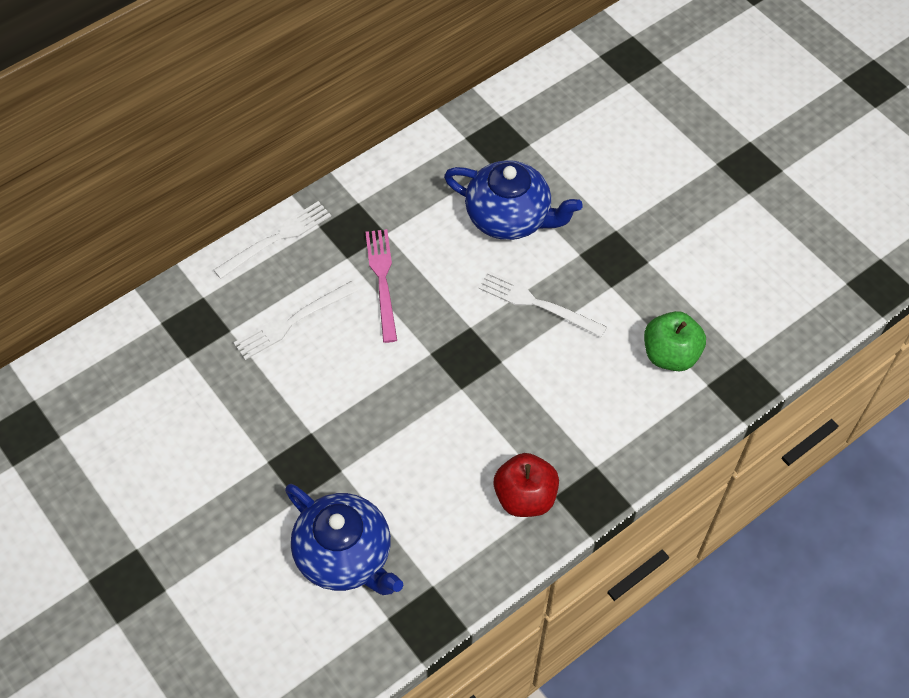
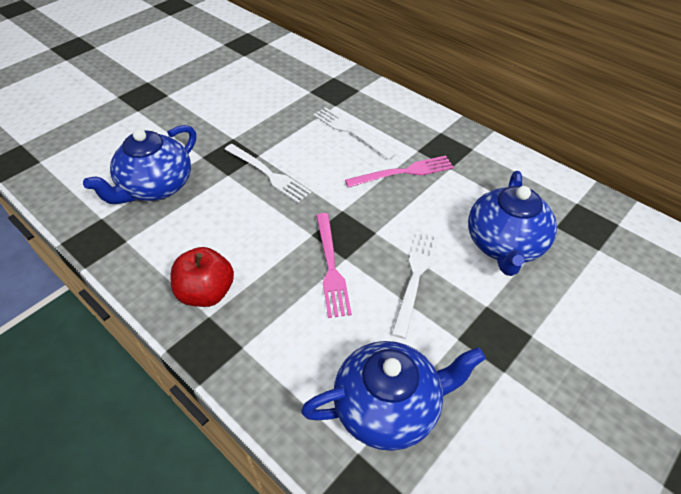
camera: 80 degrees right, 10 degrees down
(276, 239) = (419, 113): white fork -> white fork (268, 174)
(510, 376) = (331, 266): none -> pink fork
(670, 354) = (388, 407): green apple -> blue teapot

